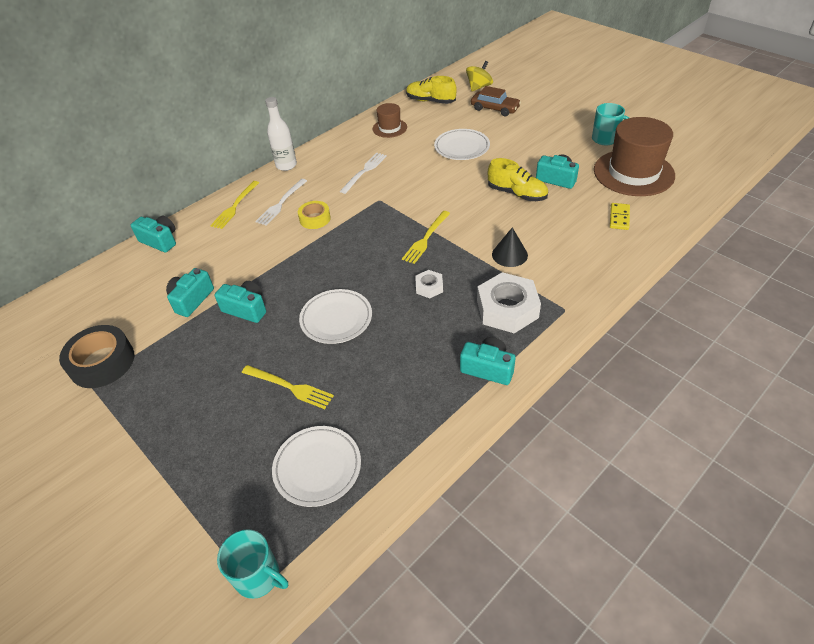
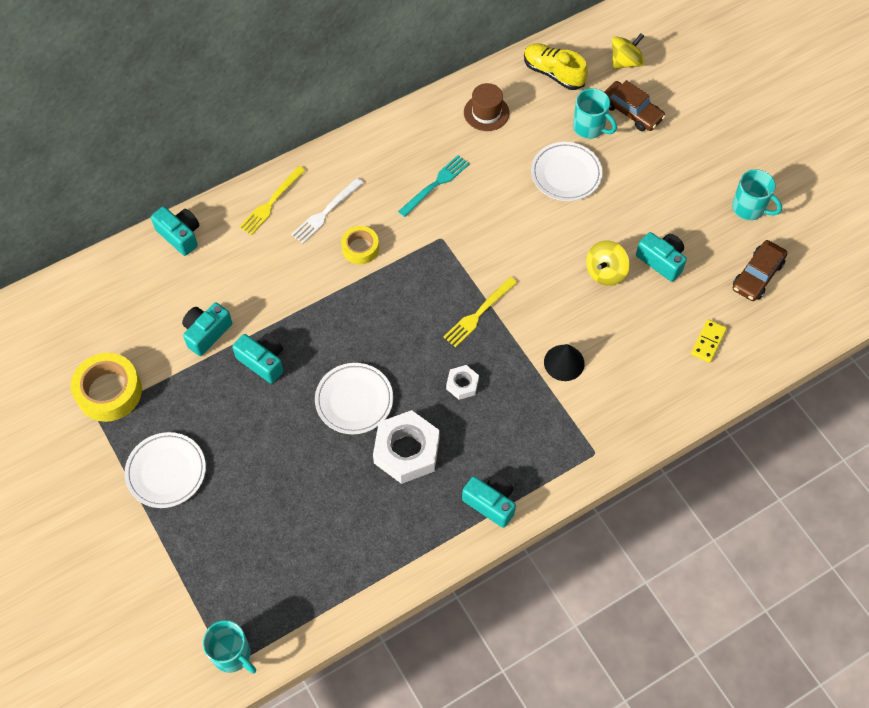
camera: 10 degrees right, 15 degrees up
(102, 362) = (109, 391): black tape -> yellow tape
(286, 165) = (343, 147): white bottle -> none
(290, 387) = (291, 472): yellow fork -> none
(317, 467) = (301, 566): white plate -> white plate (166, 472)
(364, 171) = (436, 184): white fork -> turquoise fork
(468, 121) = (589, 127): none -> turquoise mug
(507, 309) = (535, 436): white nut -> white nut (406, 451)
(517, 194) = (605, 272): yellow shoe -> yellow spinning top
(633, 173) = (757, 275): brown hat -> brown car

